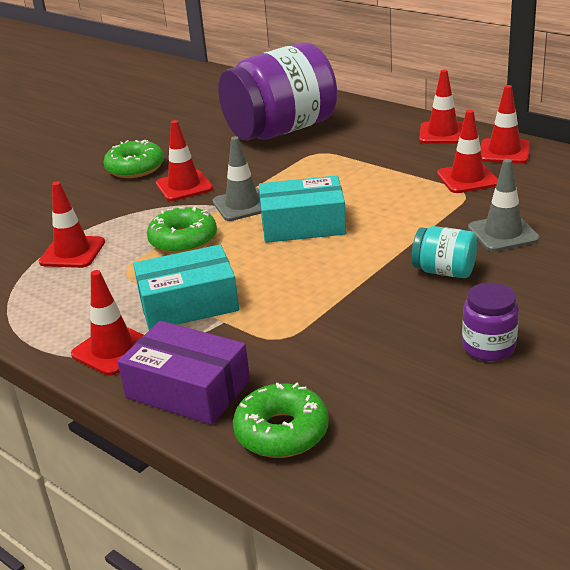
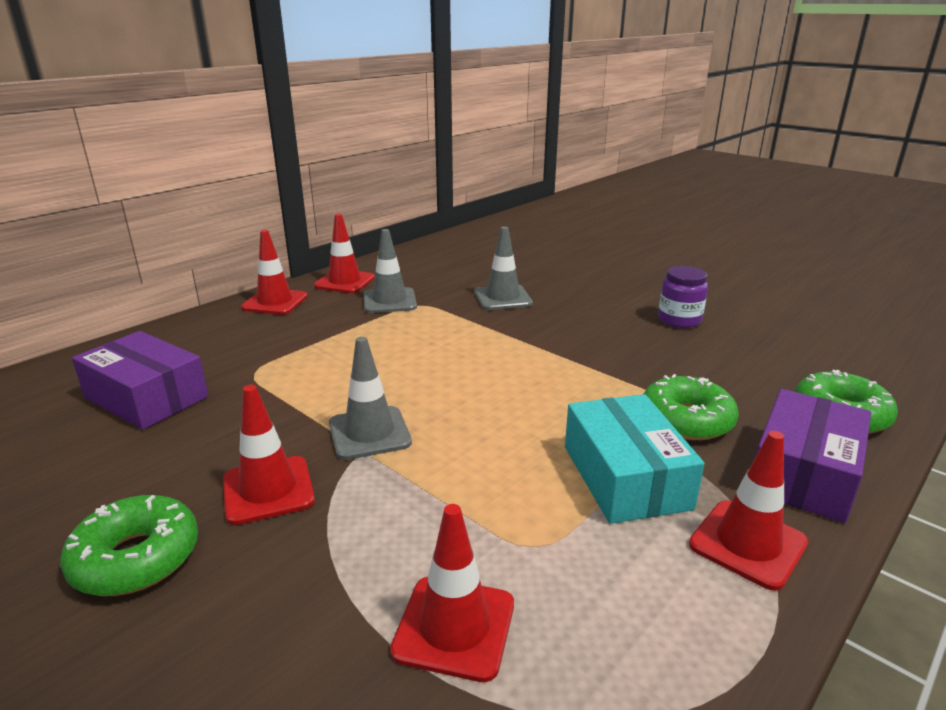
camera: 90 degrees left, 5 degrees down
(183, 240) = (453, 486): green donut -> green donut (686, 420)
(281, 130) = (146, 397): purple jar -> purple box
(303, 224) = (446, 390): turquoise box -> none
(444, 271) = (563, 325): turquoise jar -> none
(467, 179) = (389, 301): red traffic cone -> grey traffic cone

